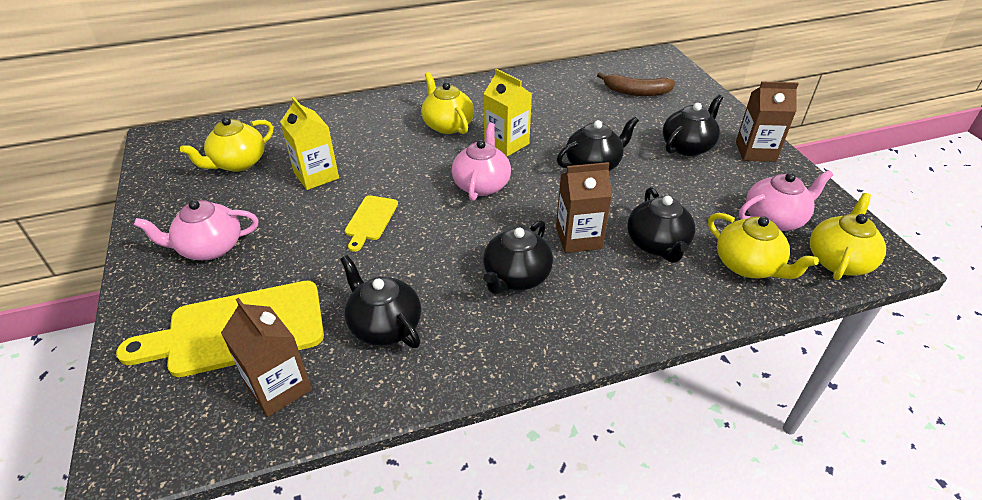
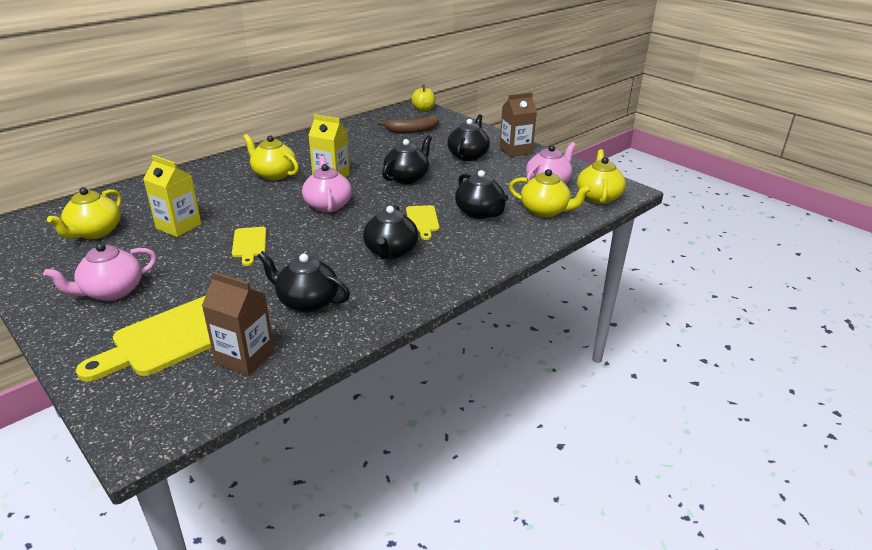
camera: 25 degrees left, 10 degrees down
(578, 238) = (422, 220): brown carton -> yellow cutting board
(666, 62) = (423, 109): none -> yellow apple

